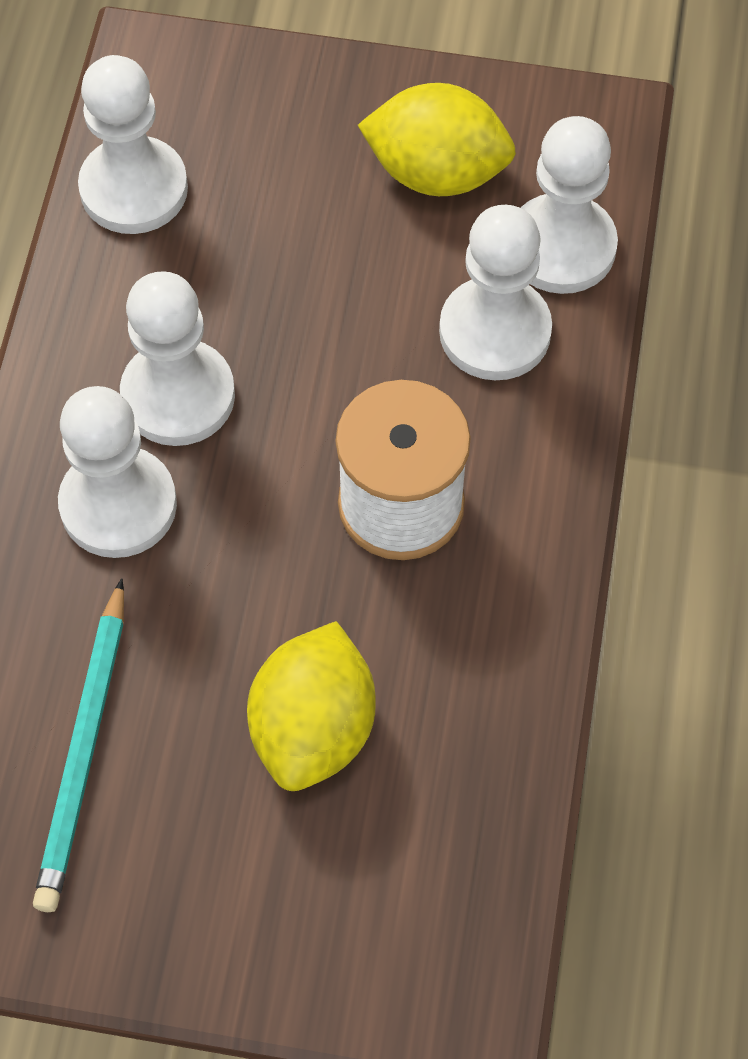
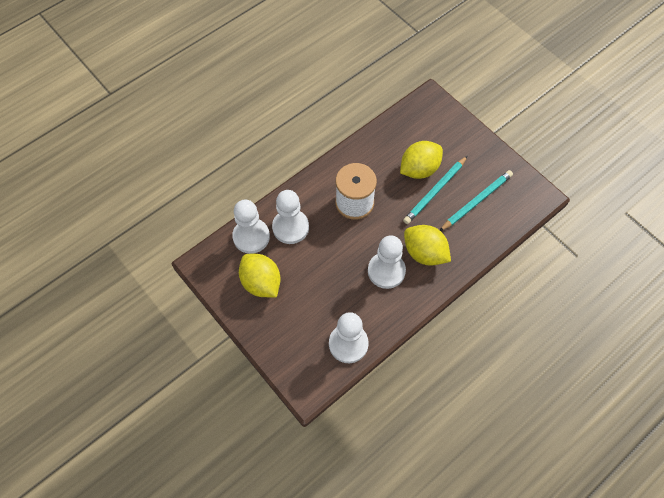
camera: 140 degrees left, 0 degrees up
(118, 505) = (424, 253): white pawn -> yellow lemon
(218, 694) = (435, 191): none -> turquoise pencil

